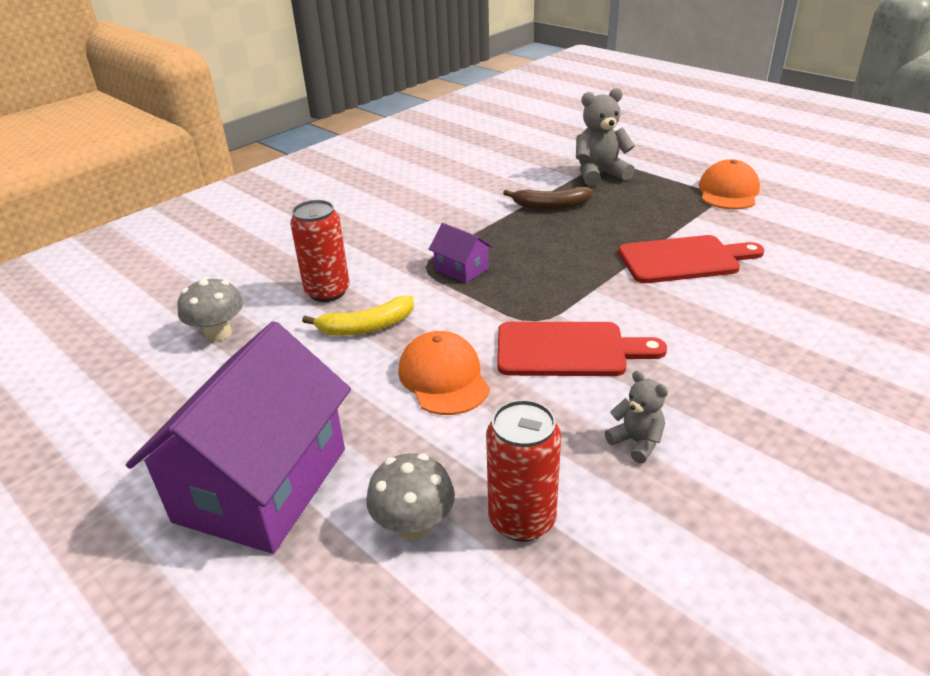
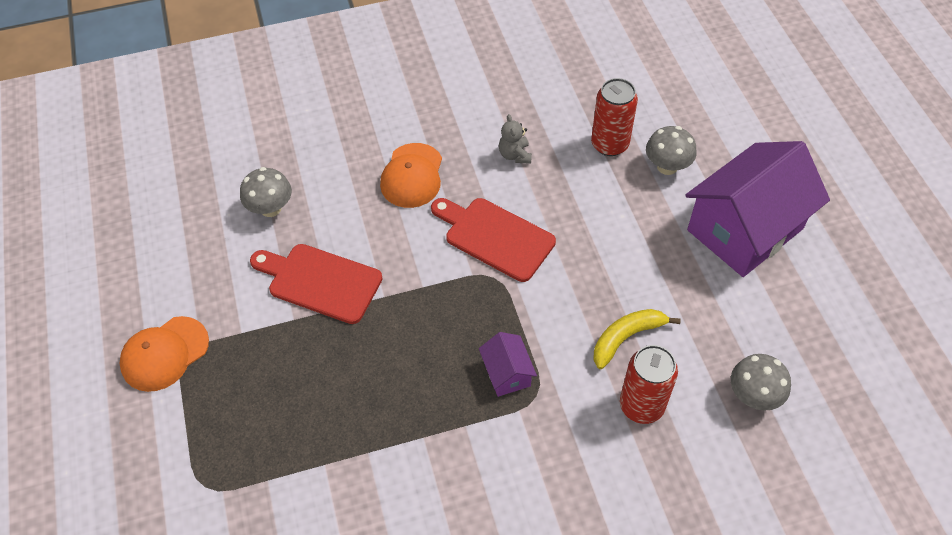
camera: 150 degrees left, 20 degrees up
(367, 327) = (626, 338): yellow banana -> yellow banana turned 45 degrees counterclockwise
(443, 378) = (596, 255): orange cap -> orange cap (412, 176)
(551, 206) = (346, 433): brown banana -> none
(599, 175) = (239, 468): grey teddy bear -> none
(808, 284) = (270, 208): none -> grey mushroom

